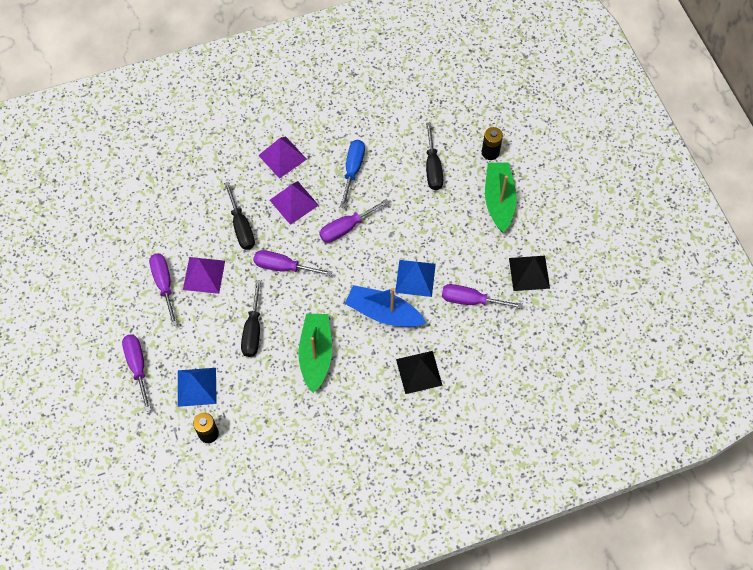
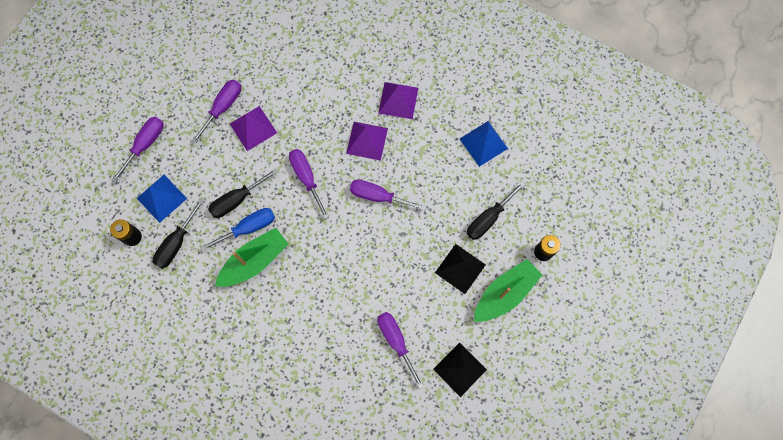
camera: 50 degrees right, 10 degrees up
(241, 227) = (314, 121): black screwdriver -> black screwdriver (176, 243)
(353, 170) = (433, 160): blue screwdriver -> blue screwdriver (248, 228)
(383, 313) = (329, 283): blue boat -> none
(415, 278) = (379, 283): blue pyramid -> blue pyramid (483, 143)
(419, 372) = (302, 350): black pyramid -> black pyramid (460, 268)

